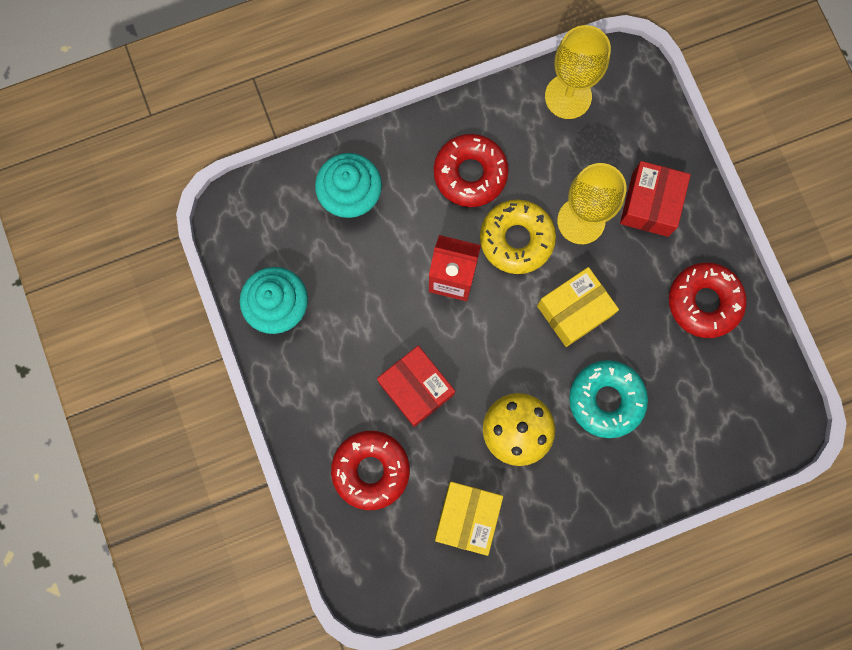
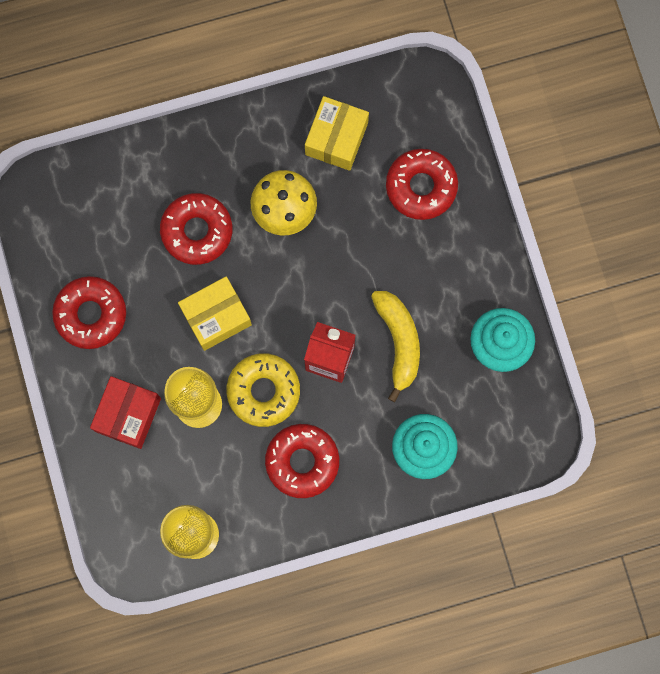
camera: 175 degrees left, 0 degrees up
(383, 301) = (398, 342): none -> yellow banana
(416, 388) = (373, 257): red box -> none
(606, 400) = (197, 231): turquoise donut -> red donut

